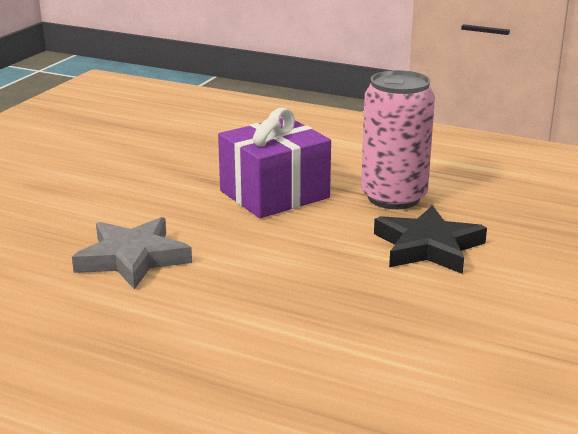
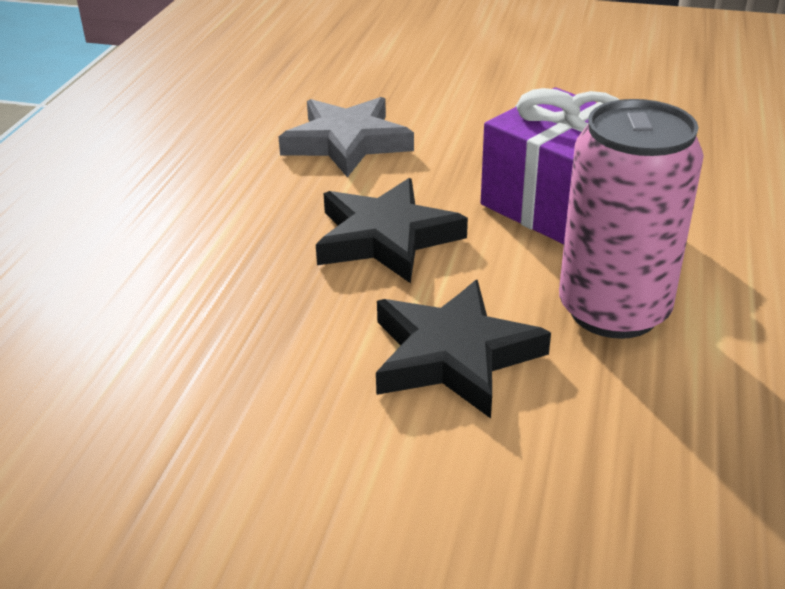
camera: 80 degrees right, 10 degrees up
(288, 255) = (386, 238): none -> black star

